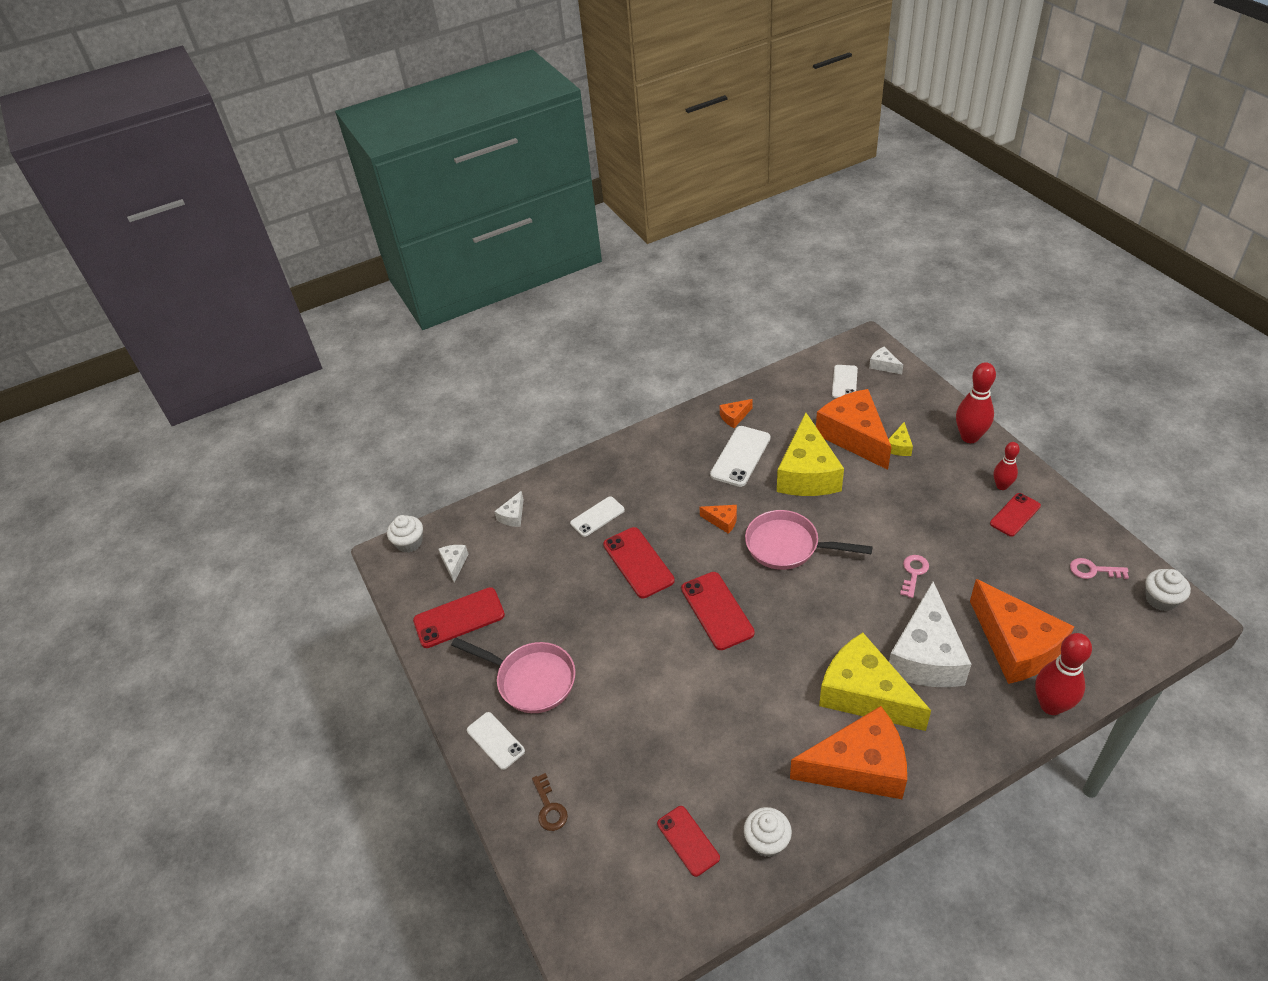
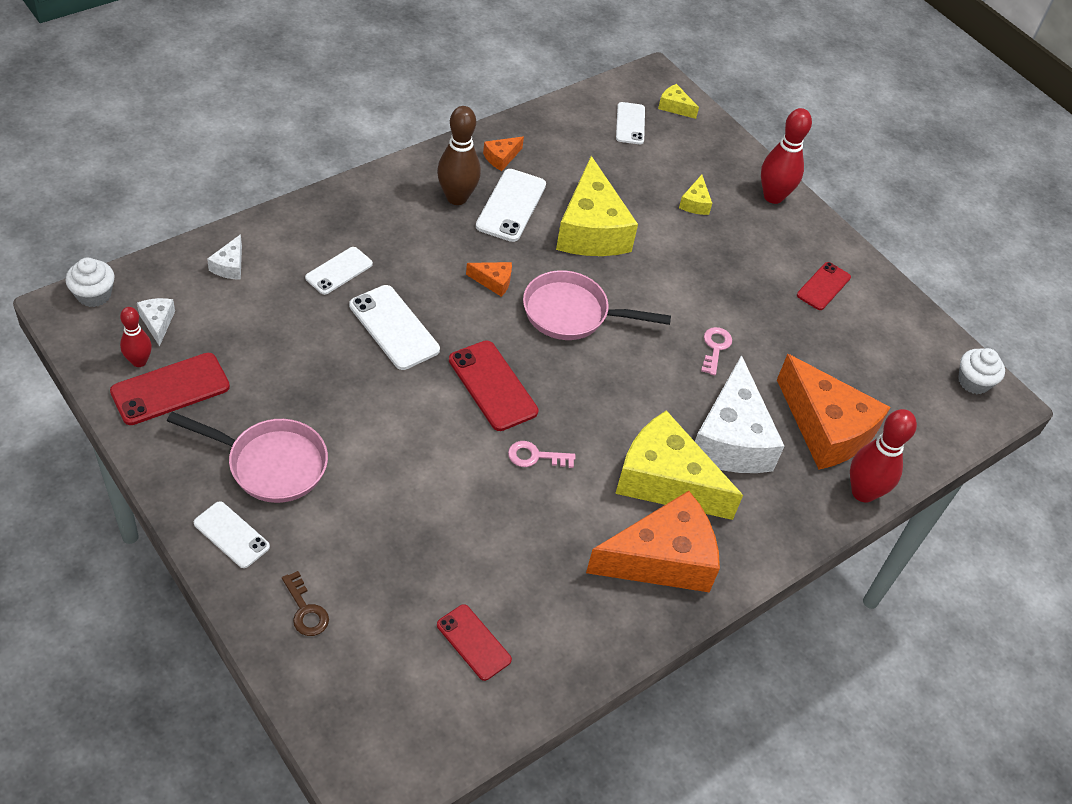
camera: 20 degrees left, 5 degrees up
(638, 562) = (394, 327): red phone -> white phone
(696, 452) = (456, 197): none -> brown bowling pin
(767, 841) = (563, 640): white cupcake -> none
(854, 436) = (644, 189): orange cheese -> none
(883, 365) = (675, 107): white cheese -> yellow cheese
(1002, 486) = (809, 253): red bowling pin -> red bowling pin (139, 361)
(1093, 570) = (905, 349): pink key -> pink key (535, 456)

